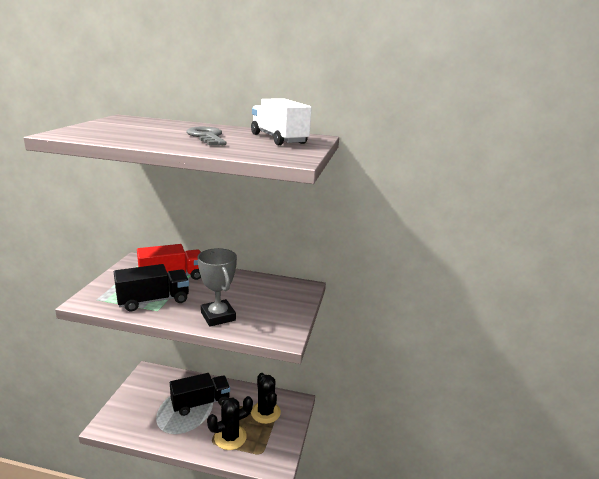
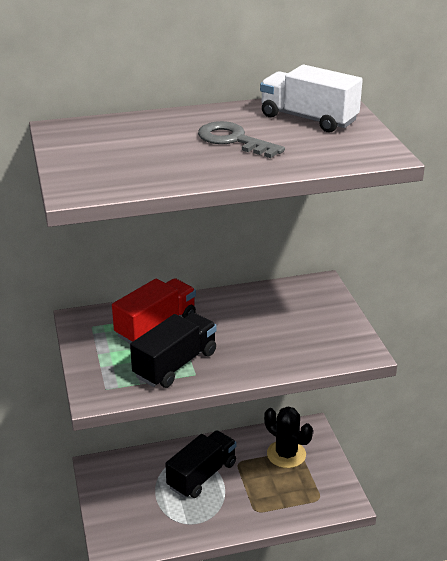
camera: 25 degrees left, 10 degrees up
(218, 316) = (270, 356): grey trophy -> none
(230, 437) = (272, 497): black cactus -> none

